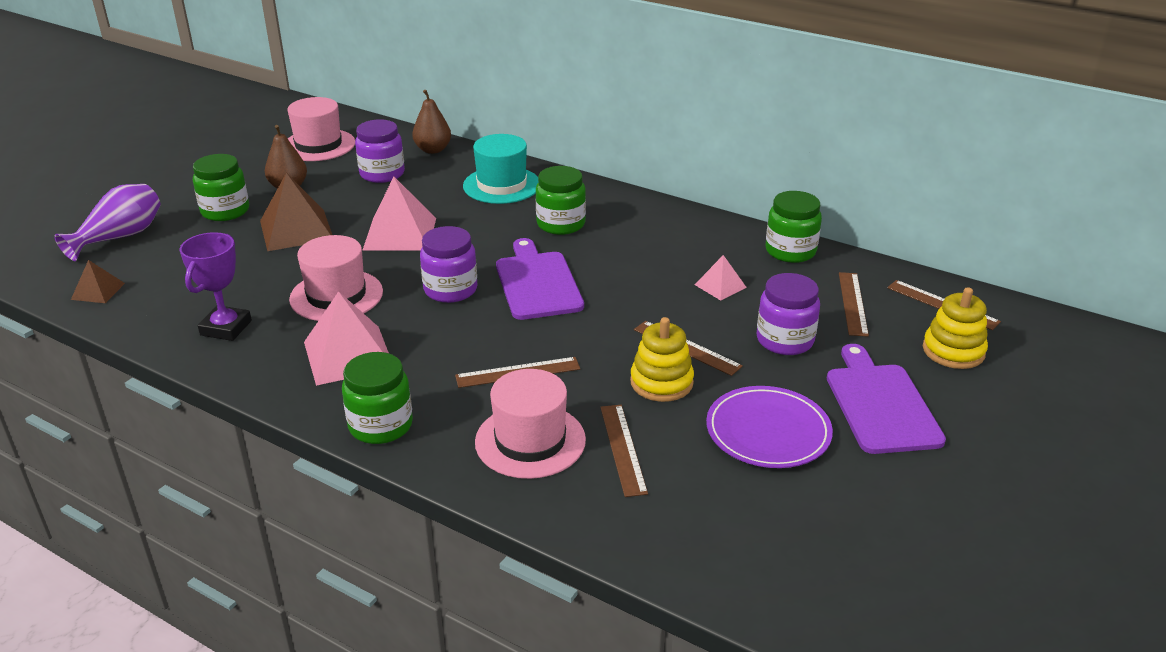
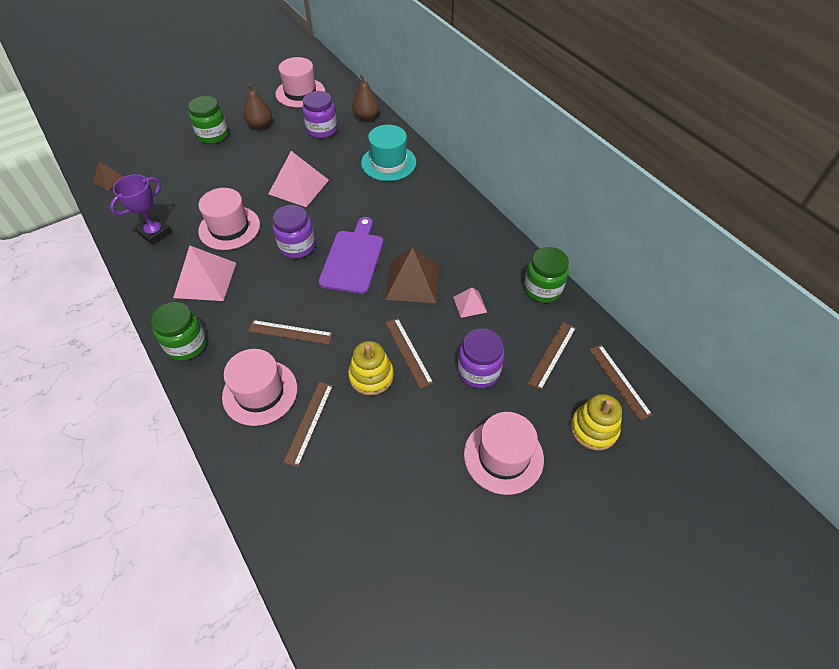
camera: 25 degrees right, 20 degrees up
(120, 237) = (145, 139): purple vase -> none
(296, 230) = (242, 164): brown pyramid -> brown pyramid (413, 281)
(561, 224) = (403, 211): green jar -> none
(768, 431) = (409, 447): purple plate -> none
(880, 404) = (503, 456): purple cutting board -> pink hat

